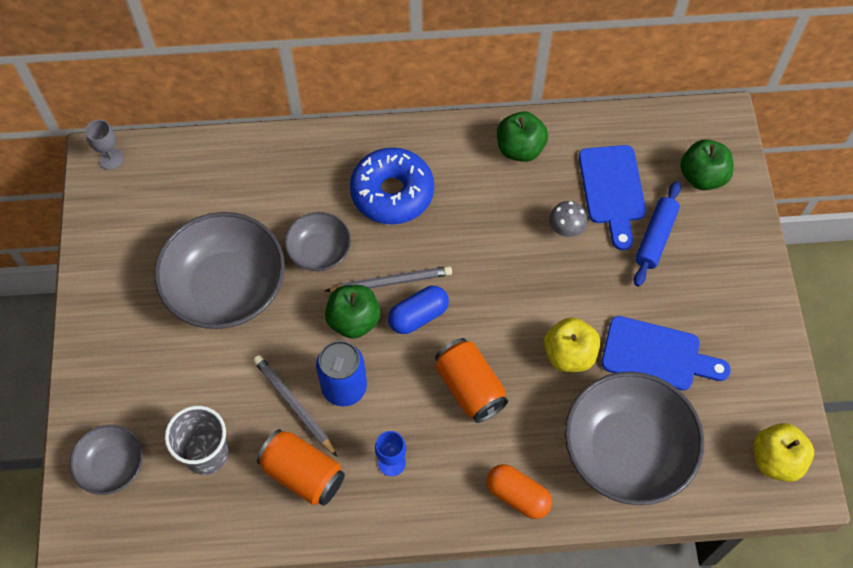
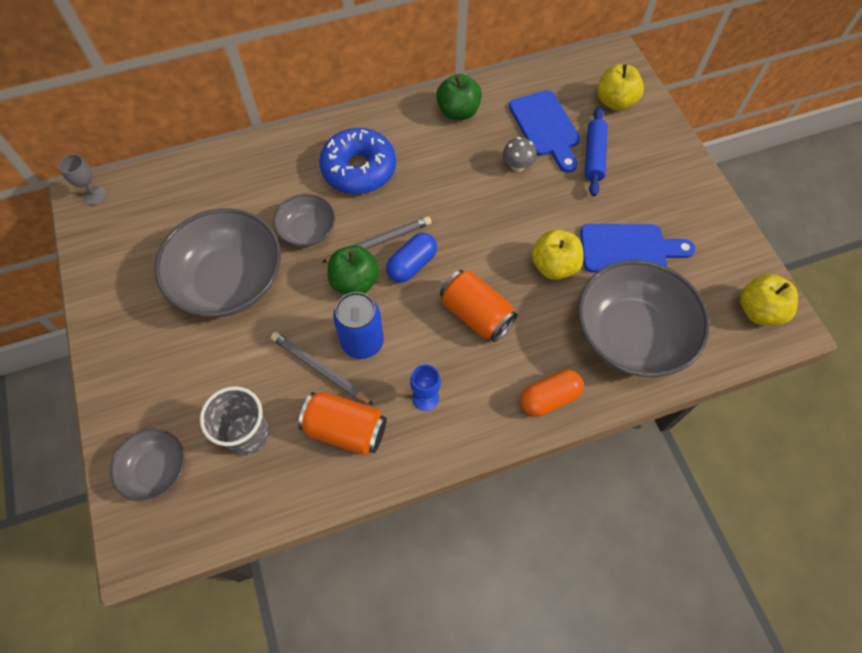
camera: 15 degrees left, 0 degrees up
(518, 495) = (549, 398): orange capsule -> orange capsule turned 45 degrees counterclockwise
(702, 176) = (615, 102): green apple -> yellow apple

